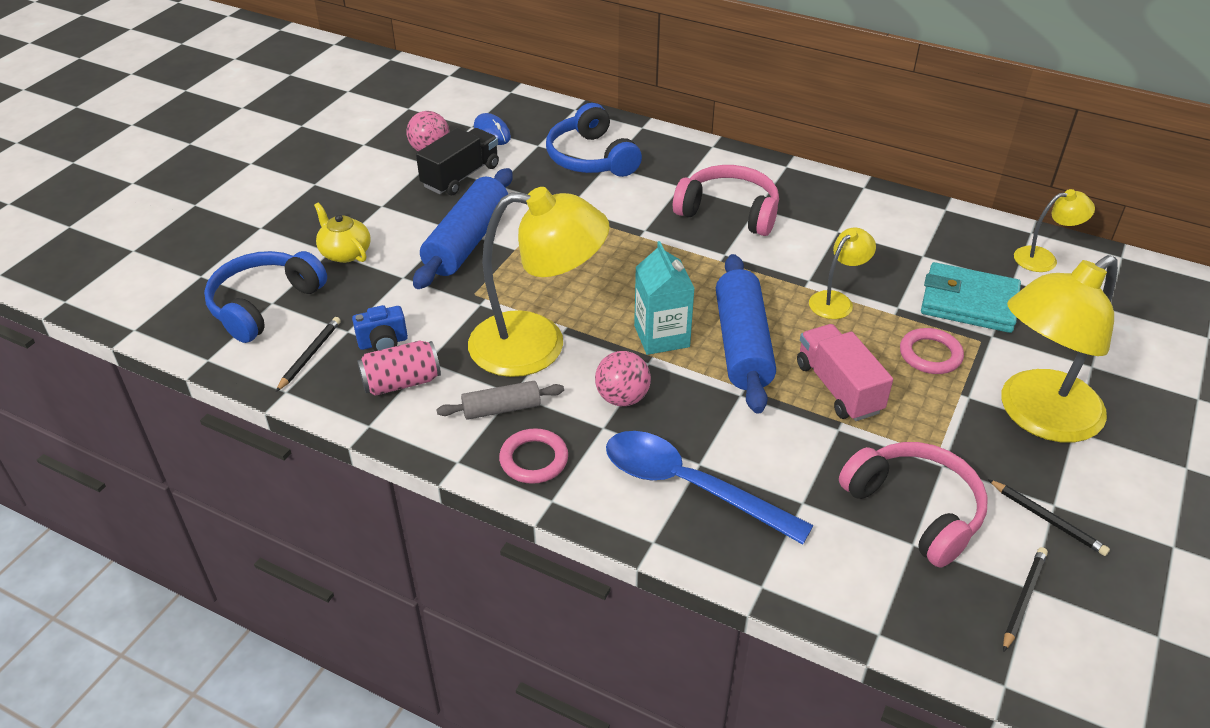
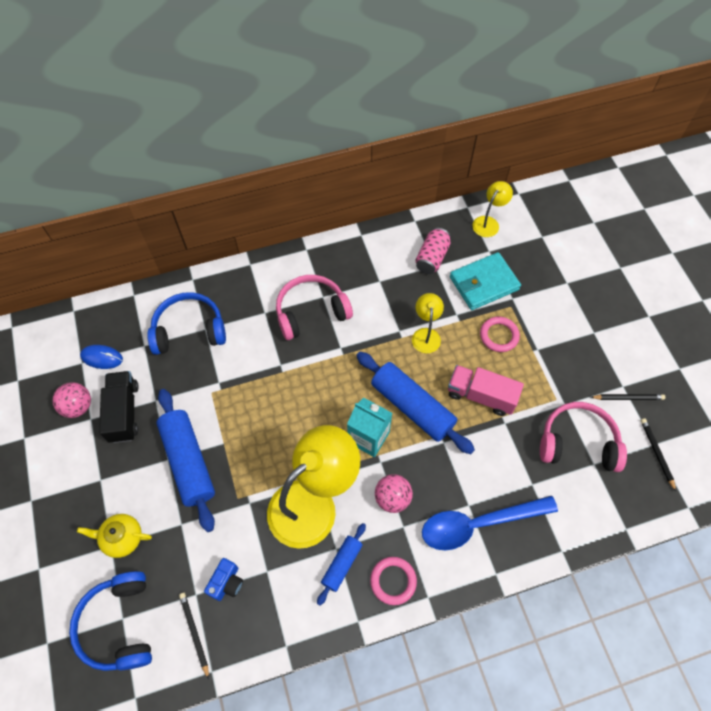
camera: 45 degrees left, 20 degrees up
(401, 382) = (269, 600): pink can -> pink can (432, 258)
(501, 409) = (342, 564): grey rolling pin -> blue rolling pin
(591, 158) = (189, 330): blue headphones -> blue headphones turned 150 degrees clockwise
(1037, 416) = (573, 336): yellow lamp -> none

